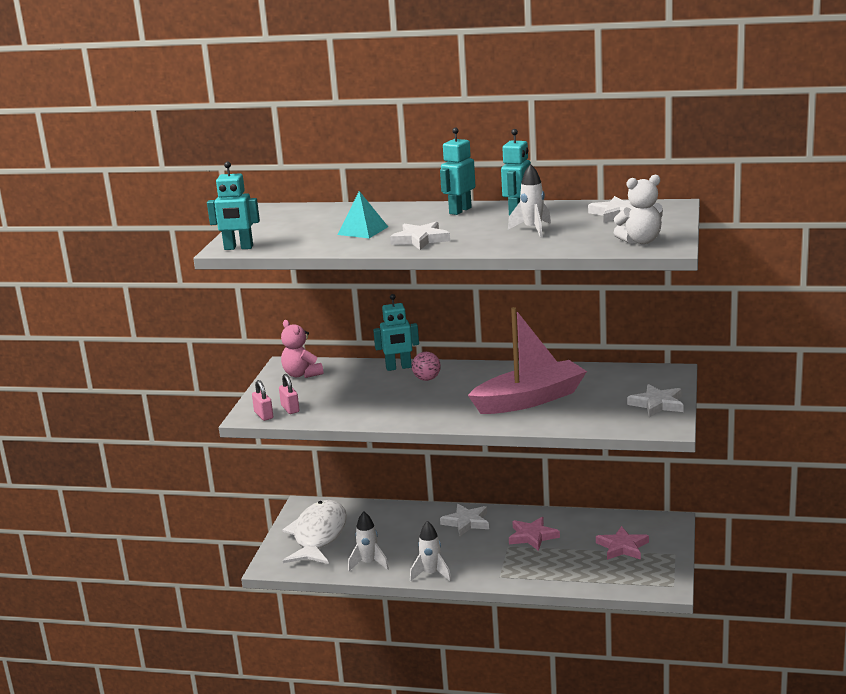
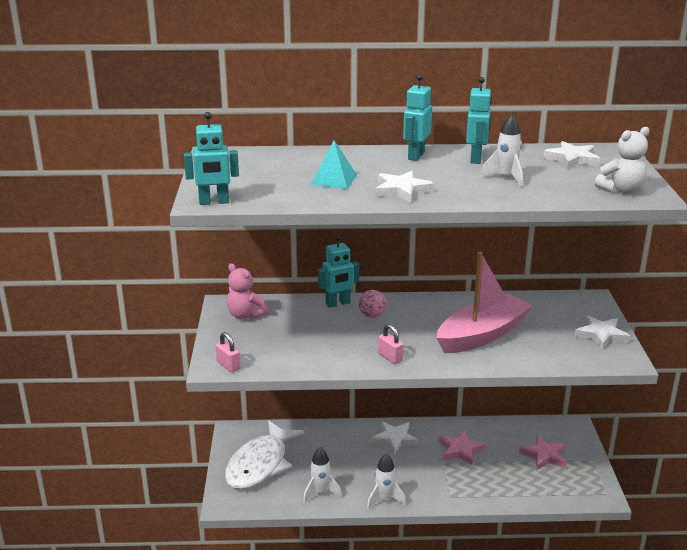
camera: 15 degrees left, 5 degrees up
(290, 409) = (252, 356): pink padlock -> pink padlock (390, 357)
(318, 535) = (260, 464): white fish -> white fish turned 150 degrees counterclockwise

